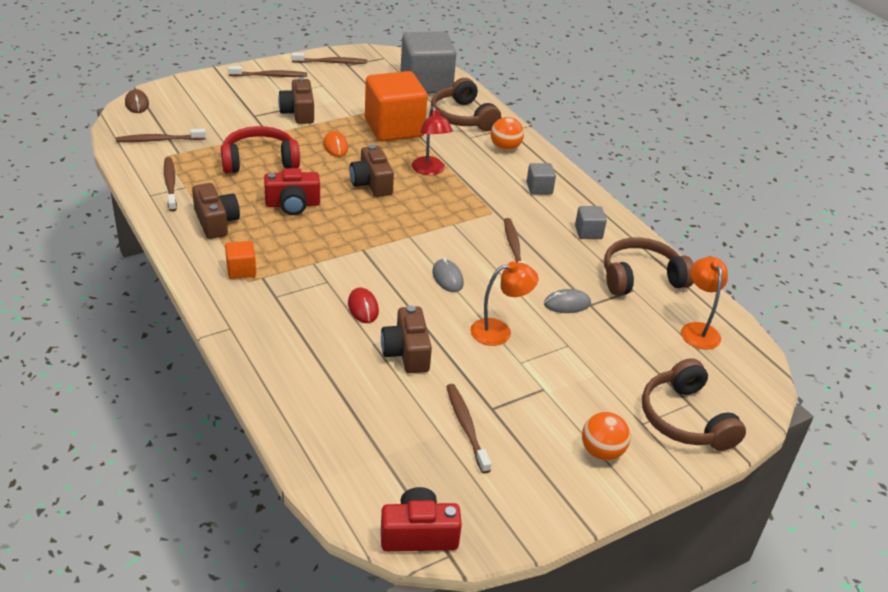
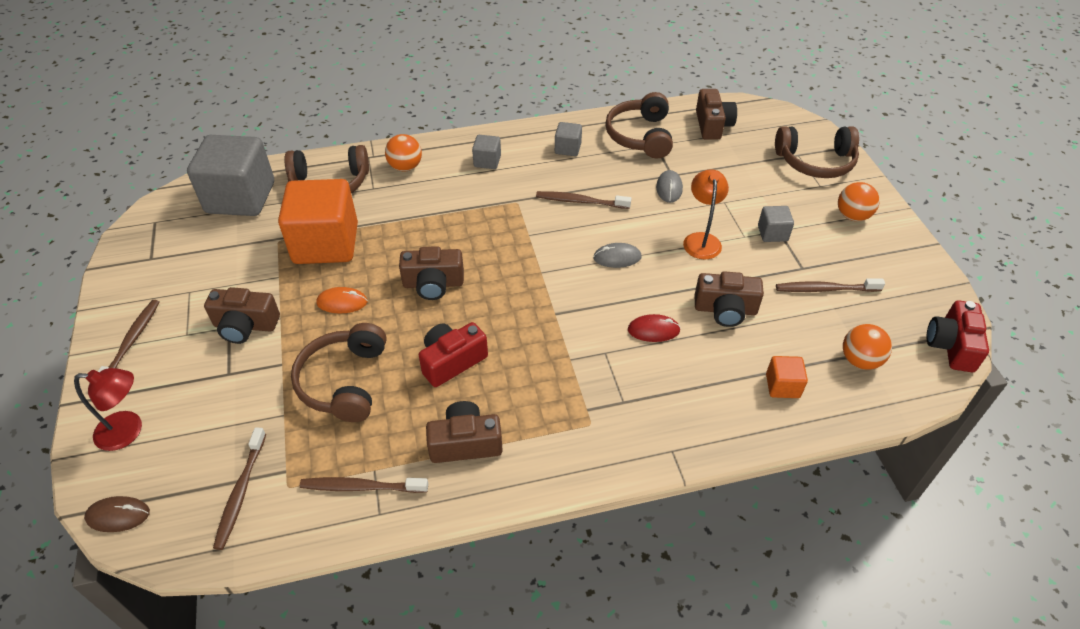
camera: 70 degrees left, 10 degrees up
(241, 270) = (570, 428): orange cube -> orange cube (782, 386)
(259, 161) = (344, 381): red headphones -> brown headphones
(292, 204) = (452, 361): red camera -> red camera turned 135 degrees counterclockwise
(331, 62) = (135, 273): brown toothbrush -> none
(371, 453) = (860, 360): none -> orange ball
(430, 170) = (425, 232): red lamp -> red lamp (128, 431)
(536, 383) = (772, 233): none -> grey cube
(698, 330) = (712, 125): orange lamp -> brown camera

